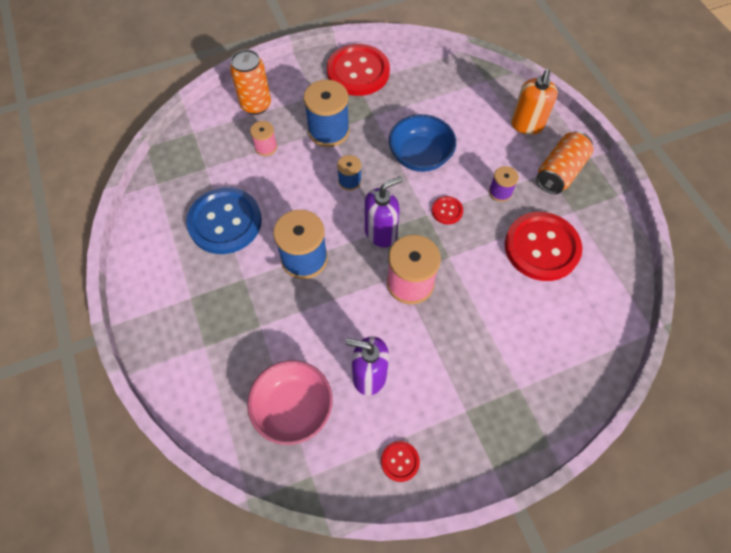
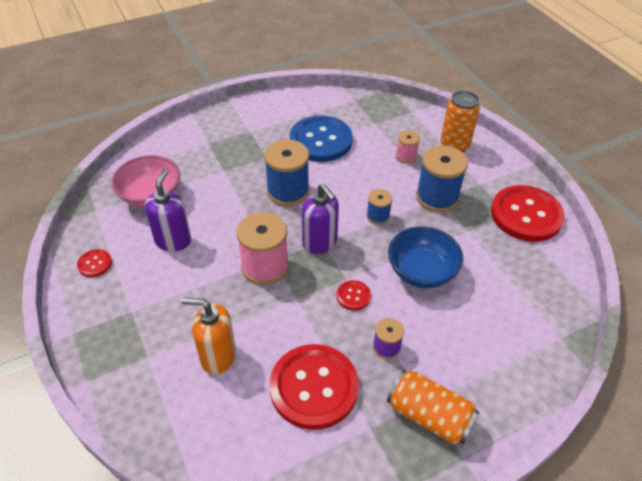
camera: 85 degrees right, 15 degrees down
(526, 125) = (498, 381): orange soap dispenser -> orange soap dispenser (218, 356)

